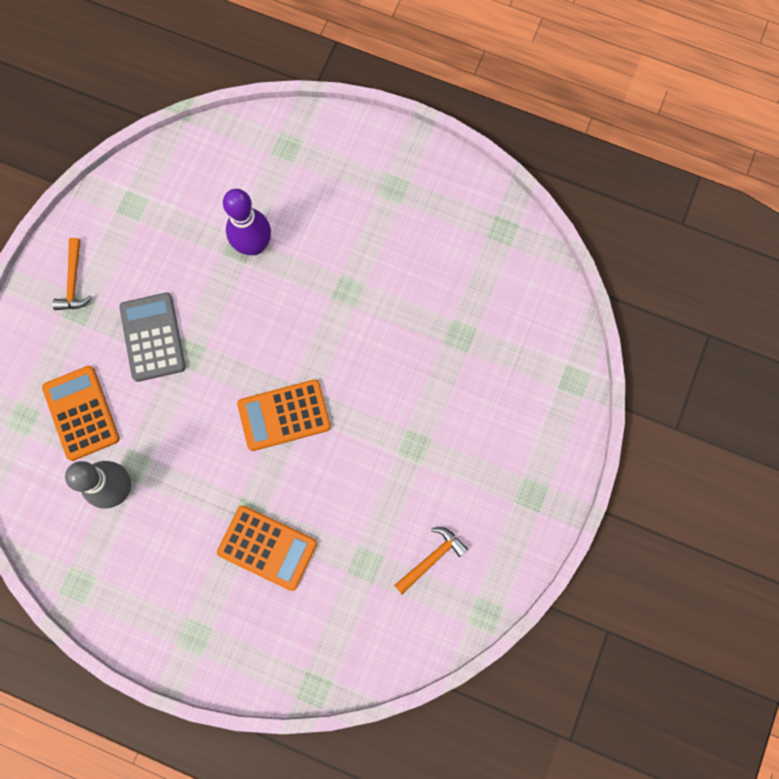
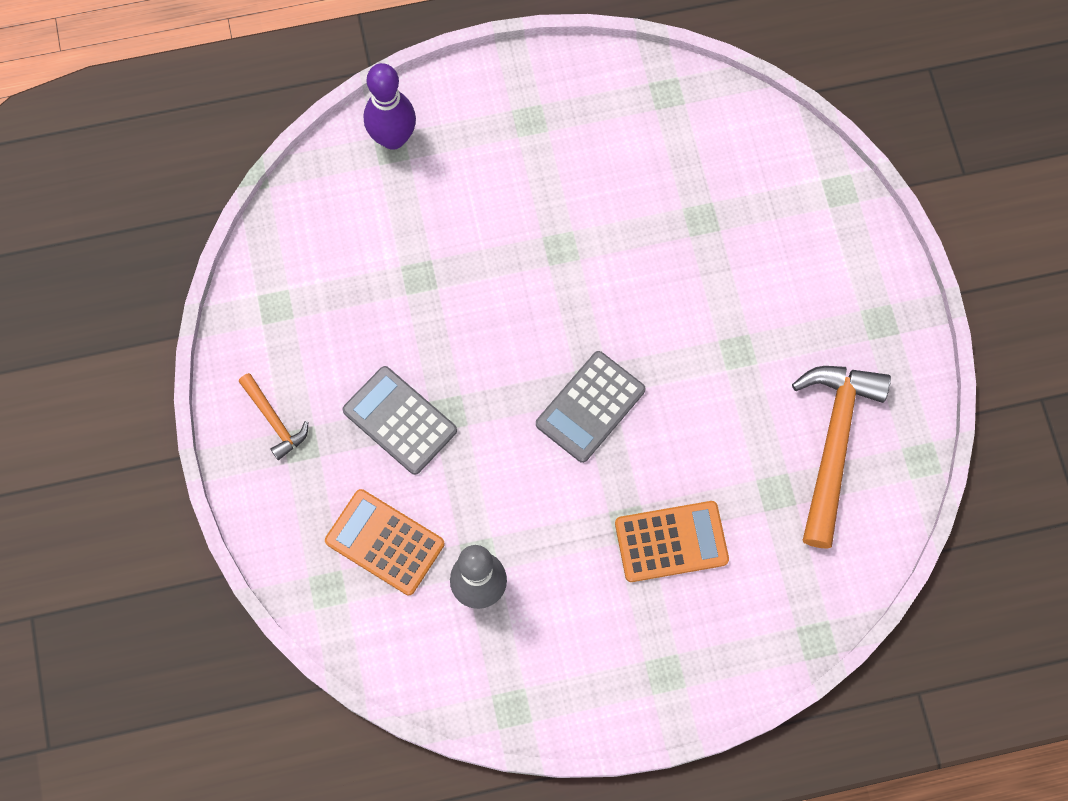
camera: 35 degrees left, 5 degrees down
(254, 245) = (433, 265): purple bowling pin -> purple bowling pin (393, 138)
(284, 415) = (590, 407): orange calculator -> grey calculator
(432, 558) = (833, 443): orange hammer -> orange hammer, size x2.02

